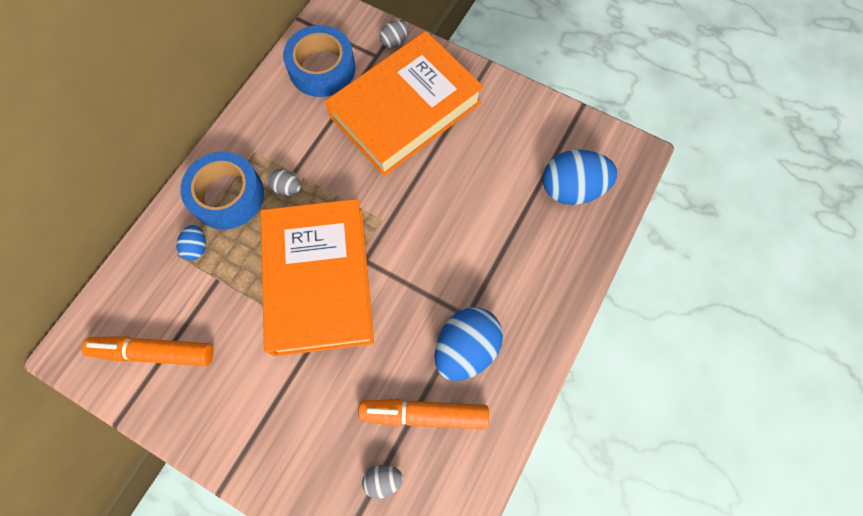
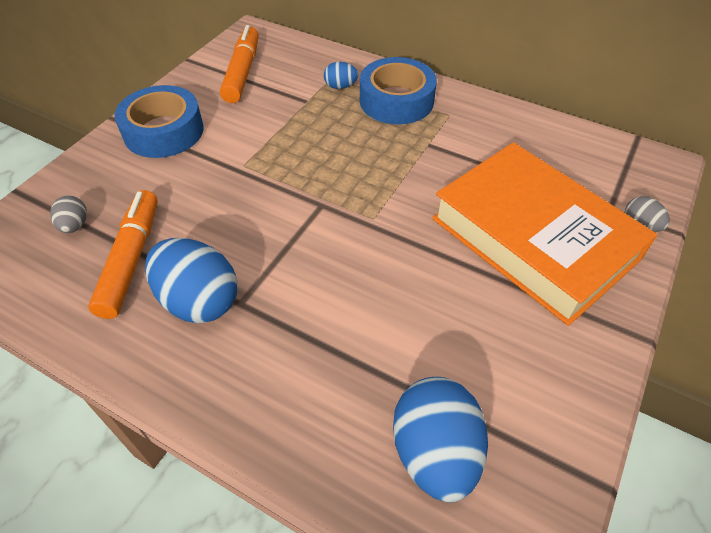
camera: 90 degrees right, 20 degrees down
(287, 188) = (408, 140): grey egg -> none
(319, 280) = (300, 169): orange book -> none
(322, 68) = (573, 159): blue tape -> blue tape (164, 131)

